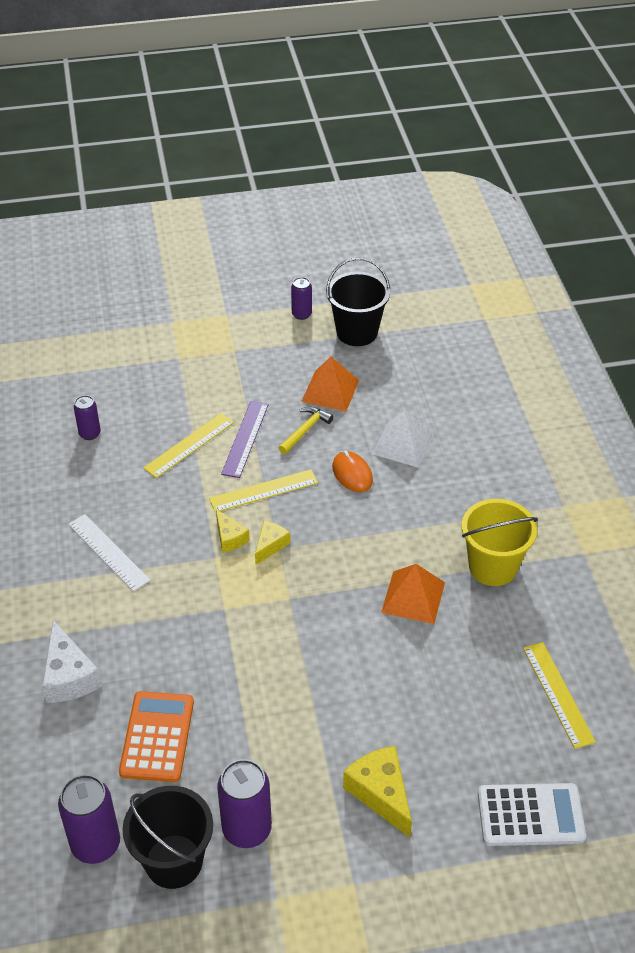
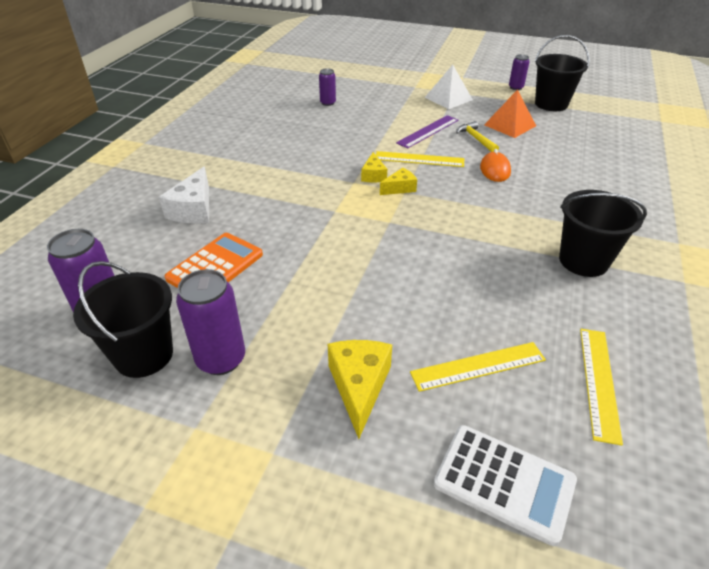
camera: 30 degrees right, 5 degrees down
(108, 552) = (285, 157): white ruler -> none
(189, 445) = (386, 124): yellow ruler -> yellow ruler (478, 366)
(305, 430) = (476, 139): yellow hammer -> yellow hammer turned 90 degrees counterclockwise
(403, 444) = (548, 166): white pyramid -> white pyramid (448, 98)
(413, 597) = (494, 256): orange pyramid -> none
(493, 567) = (583, 261): yellow bucket -> black bucket

